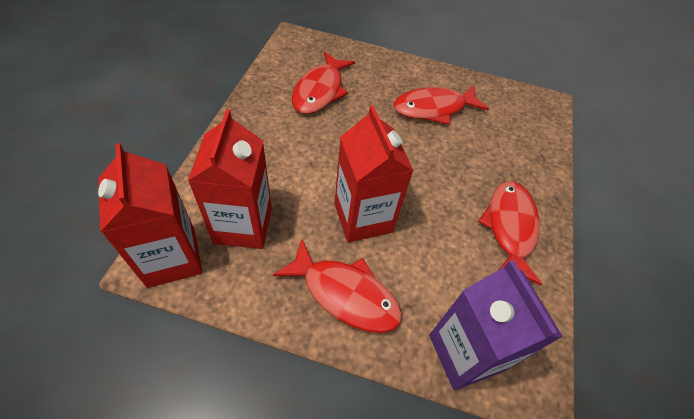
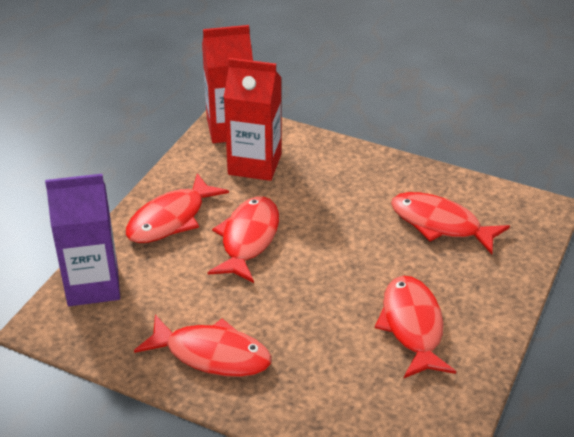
camera: 105 degrees right, 15 degrees down
(363, 218) = (248, 239): red carton -> red fish

